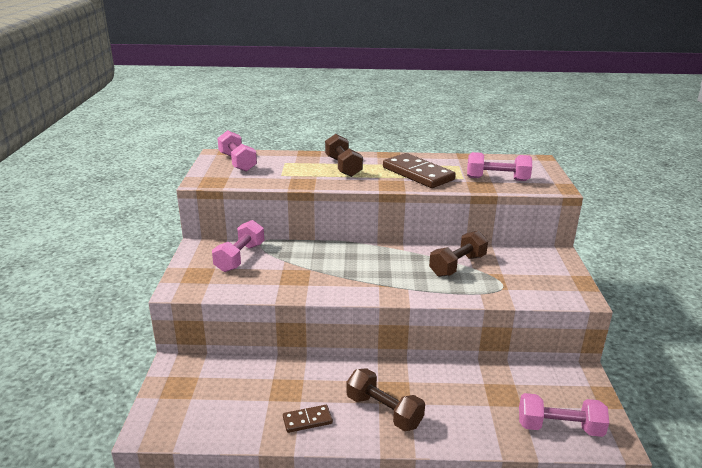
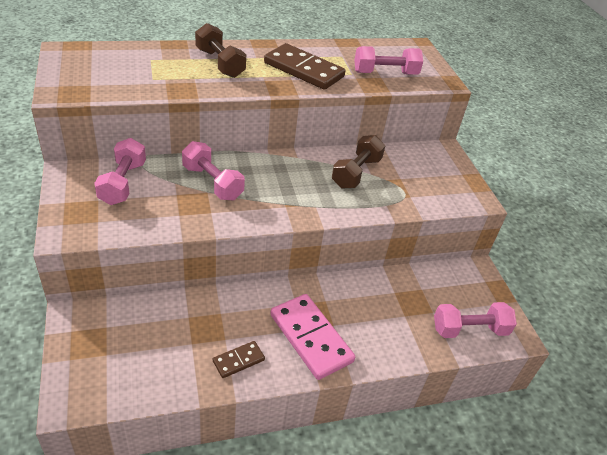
camera: 20 degrees left, 15 degrees up
(237, 162) = (93, 62): pink dumbbell -> pink dumbbell (212, 183)
(384, 411) = (310, 338): brown dumbbell -> pink domino

